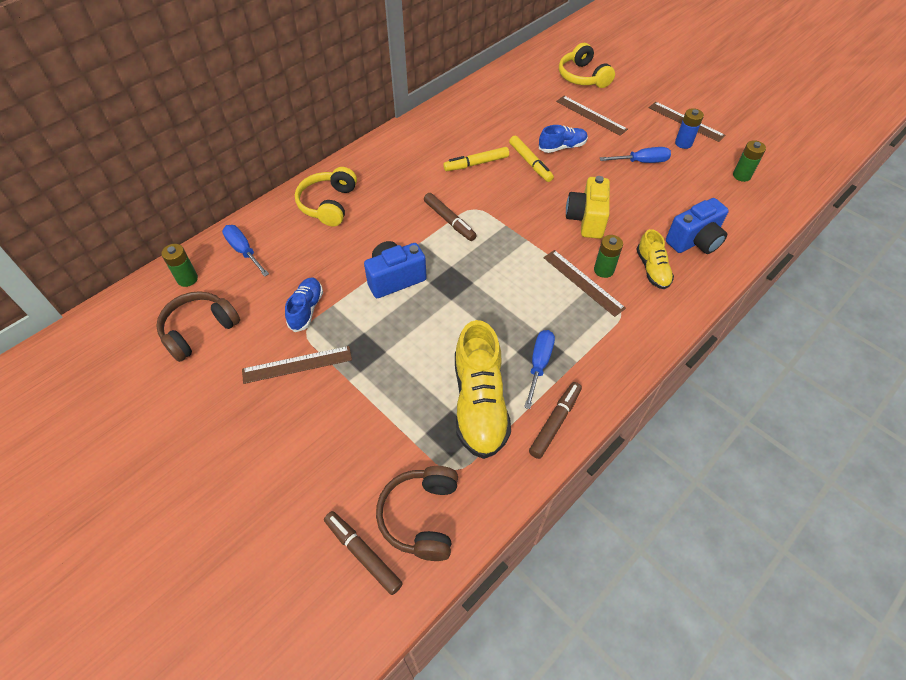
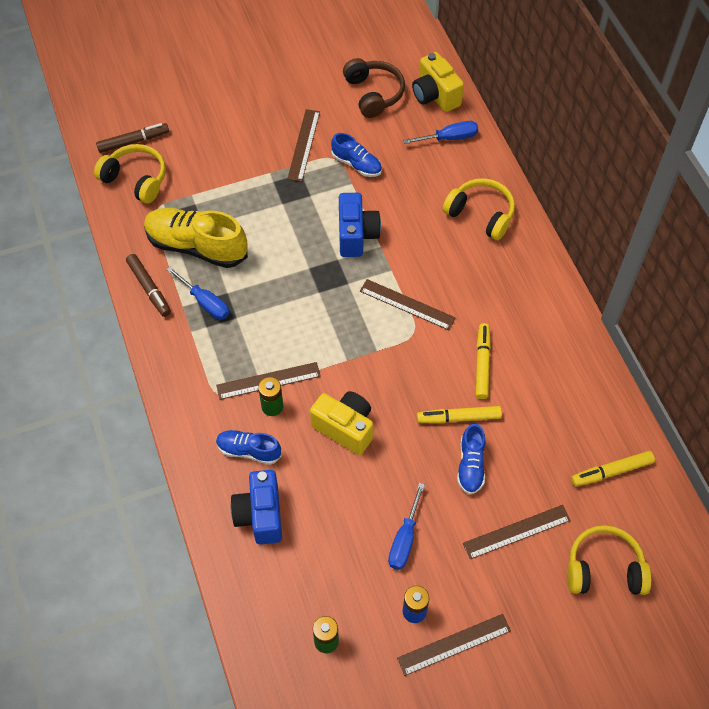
camera: 115 degrees right, 5 degrees up
(187, 279) = (435, 95): green battery -> yellow camera
(421, 516) = (136, 179): brown headphones -> yellow headphones
(449, 221) = (407, 304): brown marker -> brown ruler
(516, 87) = (611, 472): none -> yellow marker
(652, 269) = (249, 451): yellow shoe -> blue shoe

